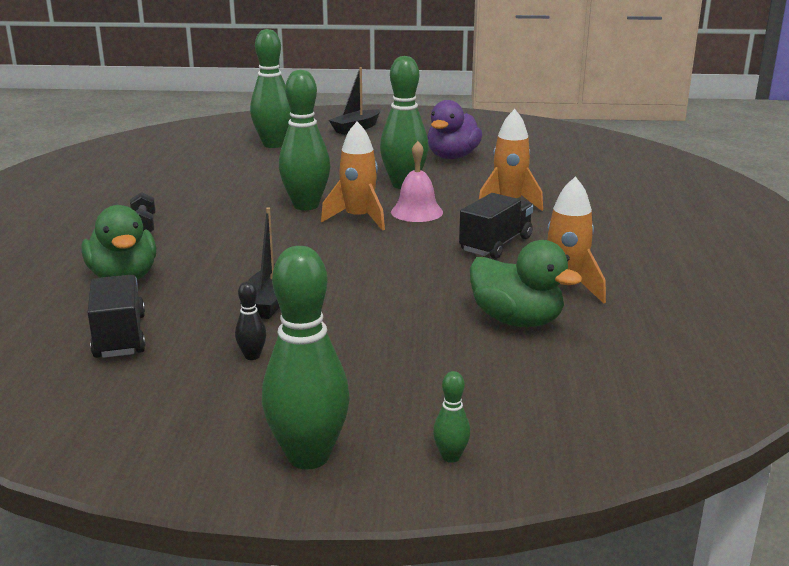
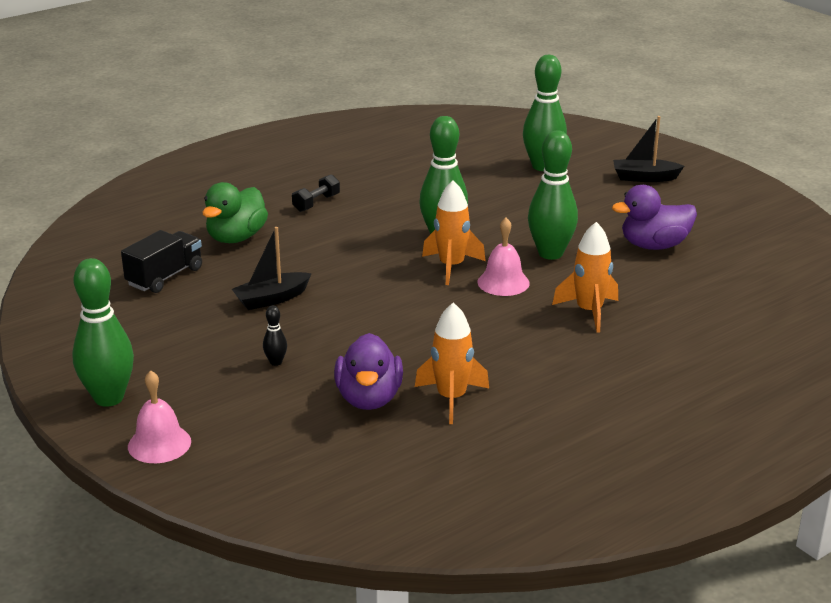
camera: 50 degrees right, 5 degrees up
(252, 356) = (195, 328): black bowling pin -> black bowling pin (276, 362)
(450, 457) = (159, 444): green bowling pin -> pink bell
(496, 244) = (491, 339): black truck -> none
(517, 320) = (369, 398): green duck -> purple duck

